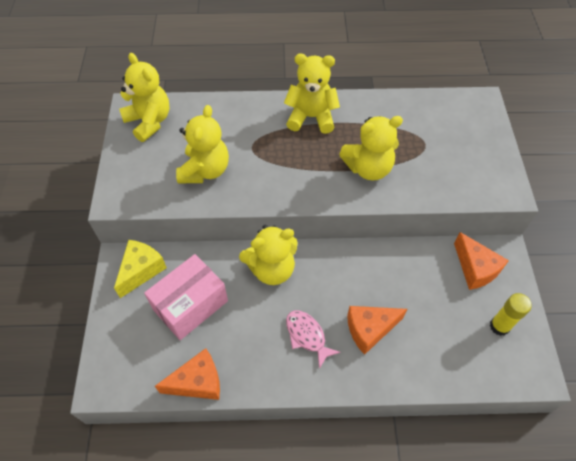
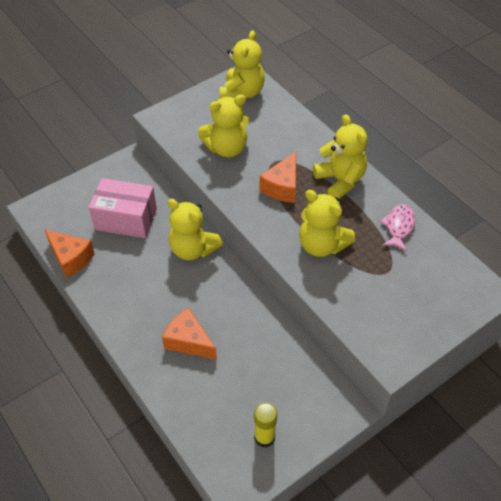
camera: 55 degrees right, 5 degrees down
(141, 270) = (132, 176): yellow cheese -> none
(307, 336) = (153, 303): pink fish -> pink fish (398, 227)
(475, 269) = (310, 392): orange cheese -> orange cheese (282, 187)

